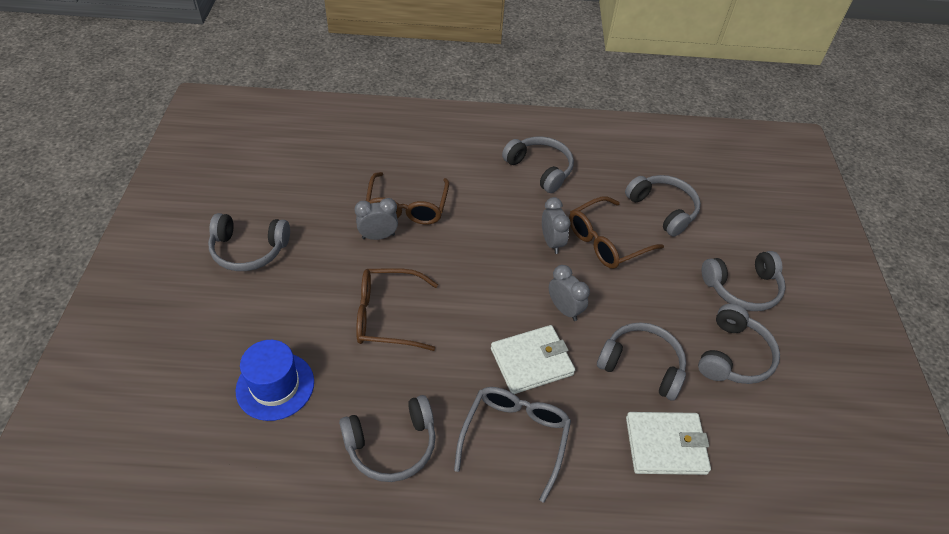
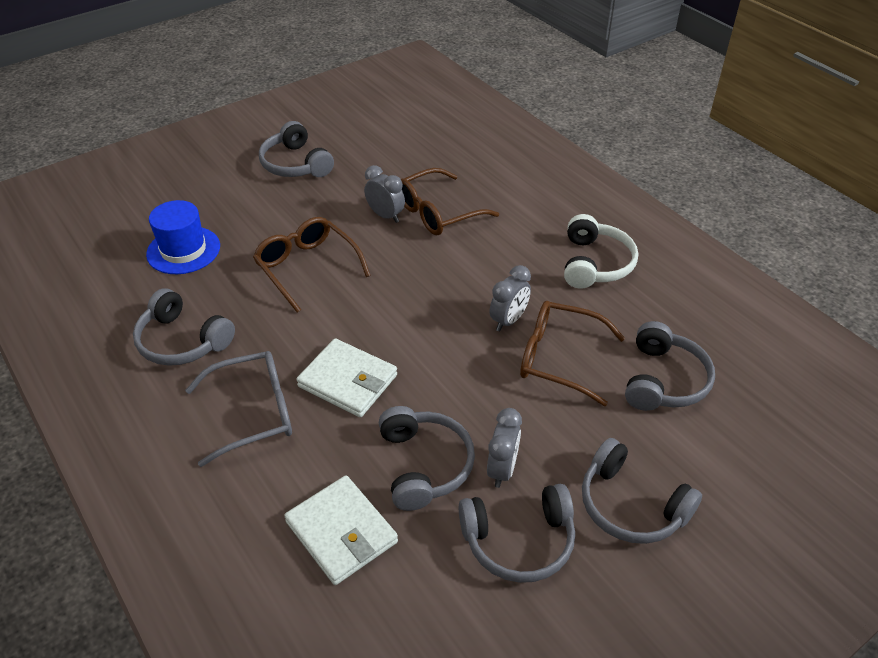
camera: 55 degrees right, 5 degrees down
(540, 169) = (595, 263): grey headphones -> white headphones
(564, 309) = (434, 372): grey clock -> grey clock (502, 469)

